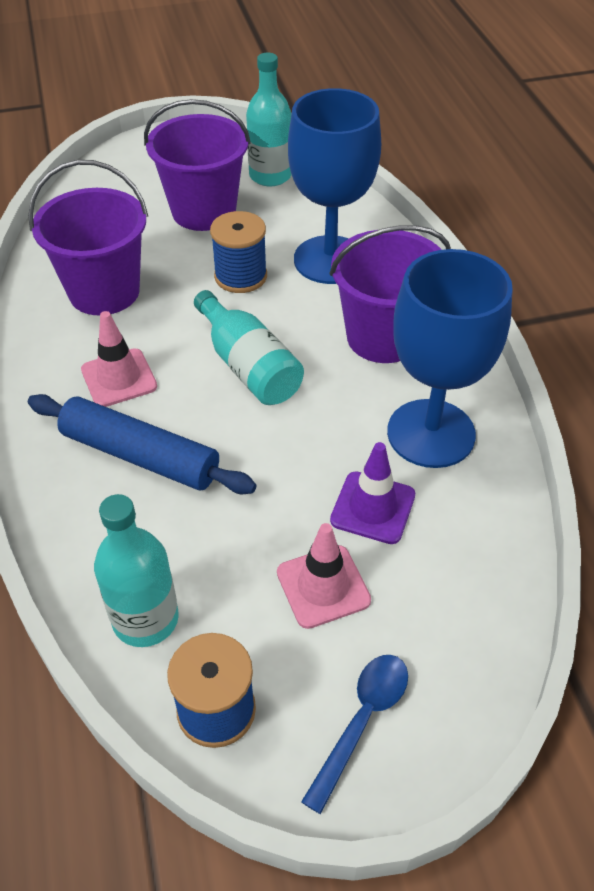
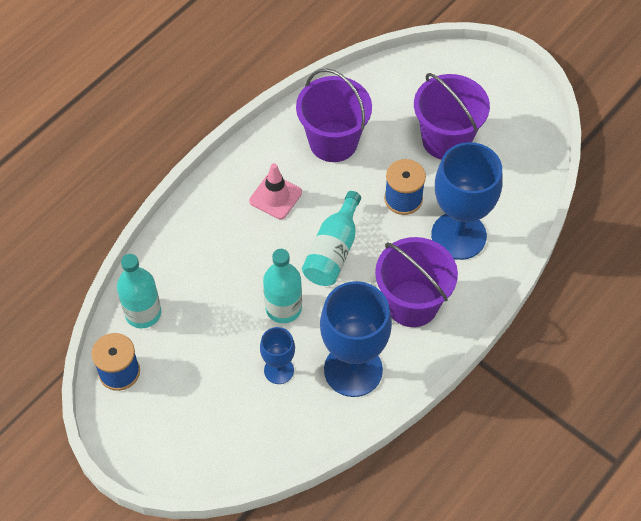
camera: 55 degrees right, 10 degrees up
(140, 456) = (232, 244): blue rolling pin -> none
(270, 176) = (514, 151): turquoise bottle -> turquoise bottle (283, 308)
(323, 586) = (214, 376): pink traffic cone -> none
(362, 721) = (153, 434): blue spoon -> none
(373, 508) = (279, 370): purple traffic cone -> blue goblet

